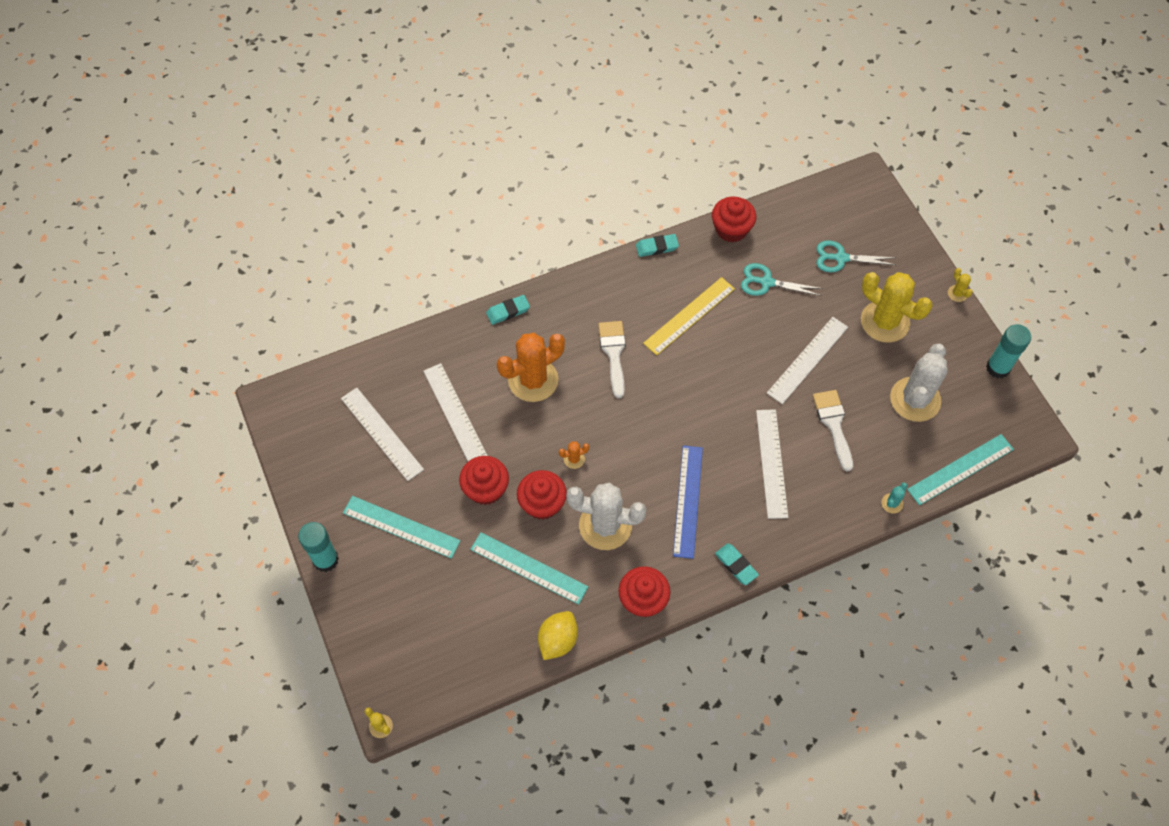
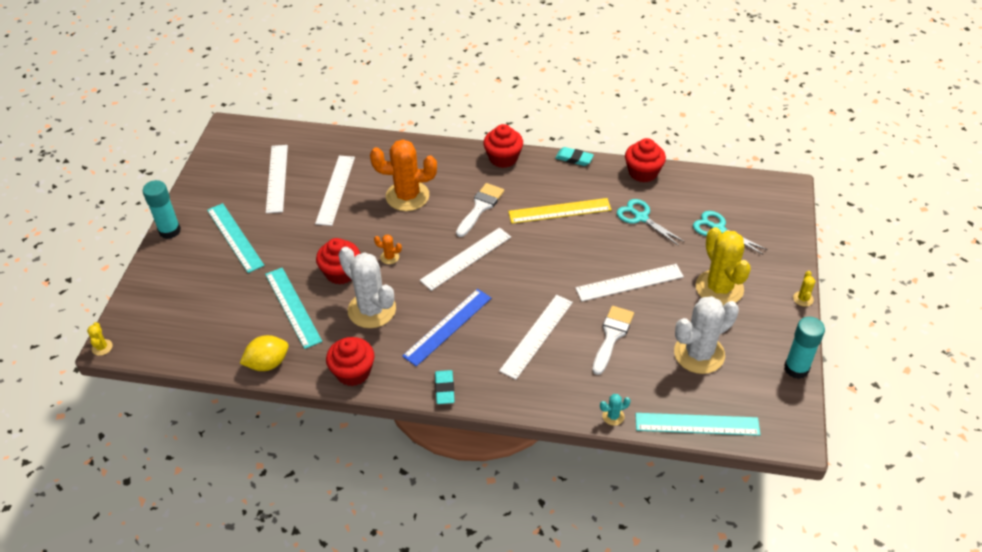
camera: 35 degrees right, 15 degrees down
(485, 489) = (311, 244): red cupcake -> red cupcake (503, 158)
(508, 311) = (429, 148): turquoise eraser -> none
(646, 418) = (466, 258): none -> white ruler

